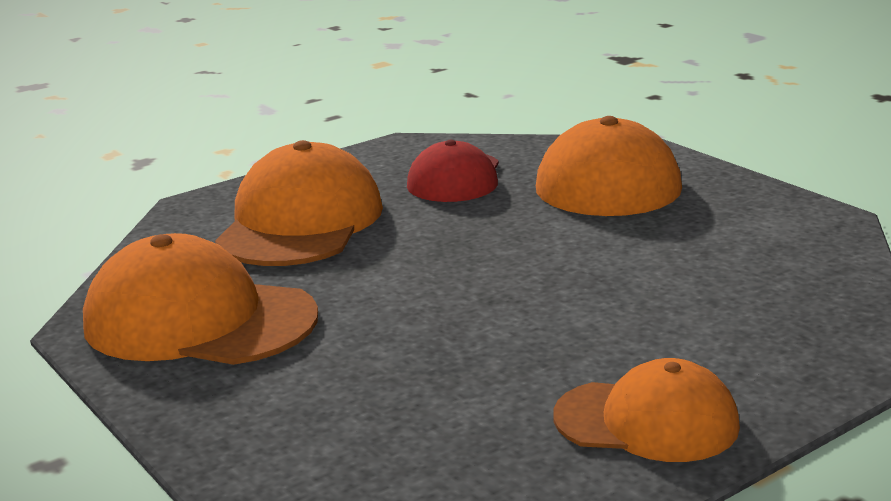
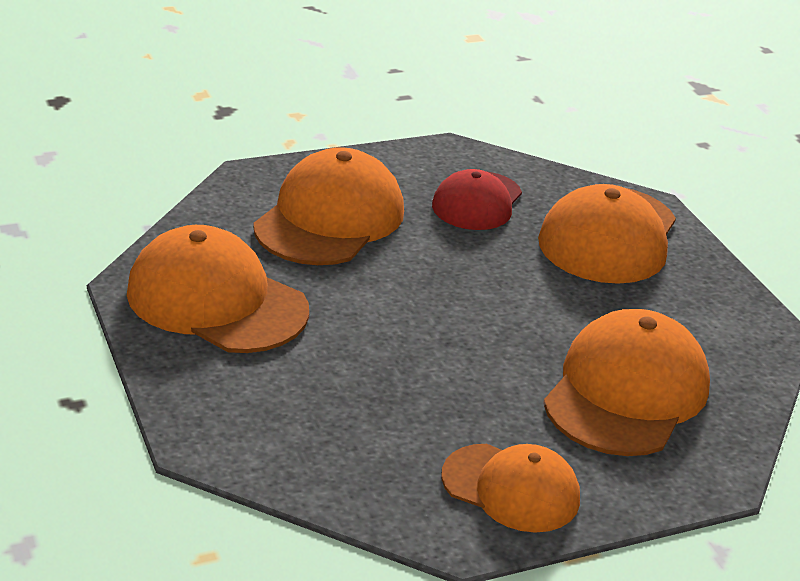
camera: 10 degrees right, 10 degrees up
(716, 301) = (626, 392): none -> orange cap

